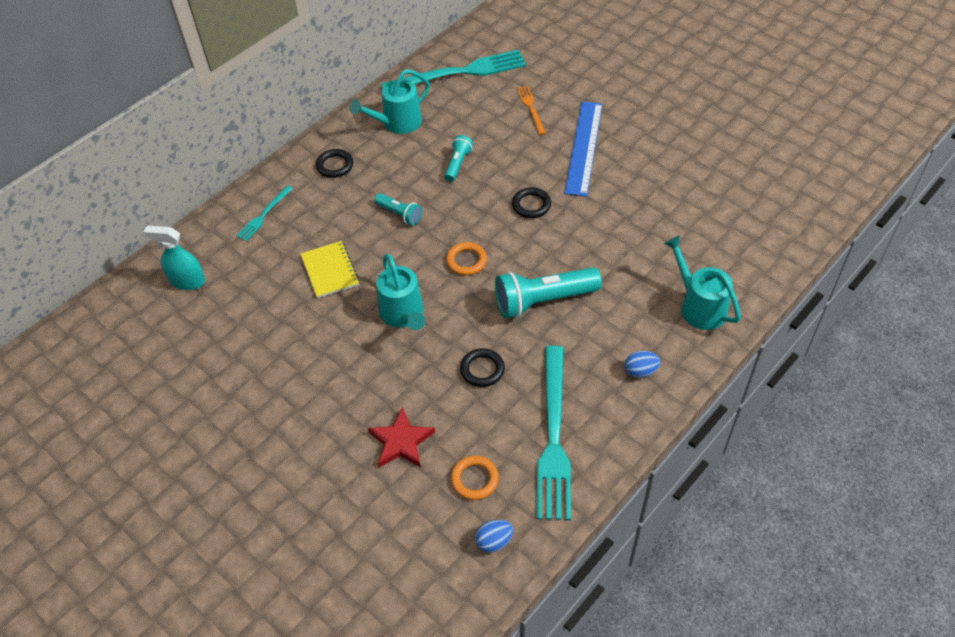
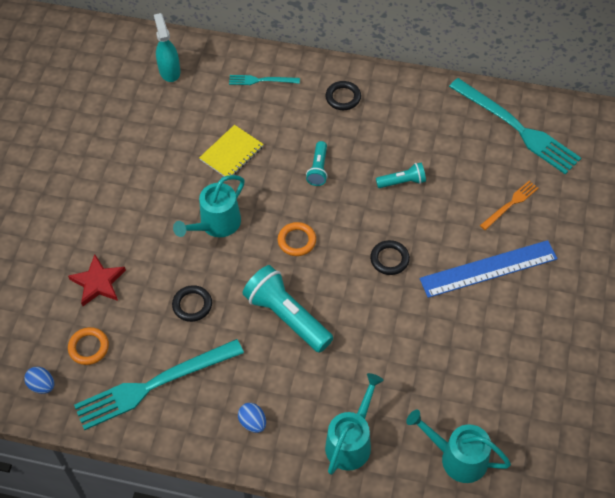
camera: 60 degrees right, 5 degrees up
(397, 123) = (421, 114): turquoise watering can -> turquoise watering can (457, 457)

